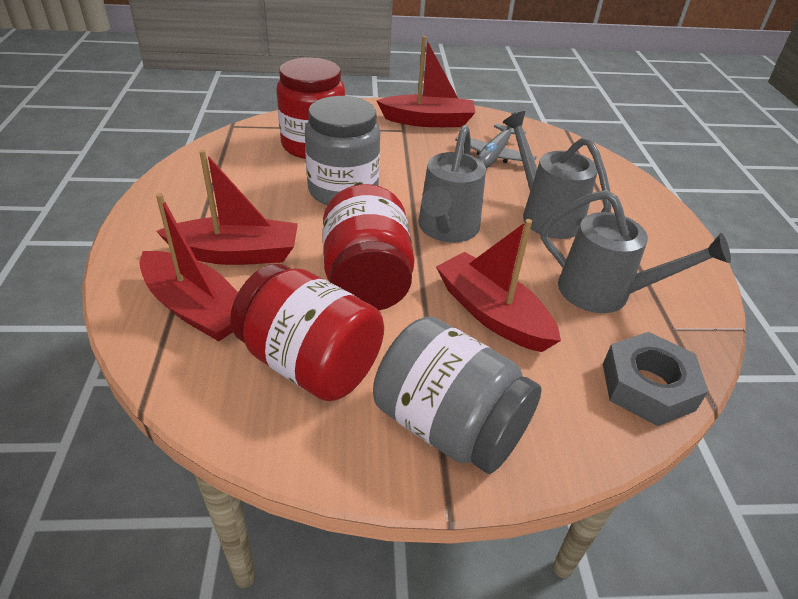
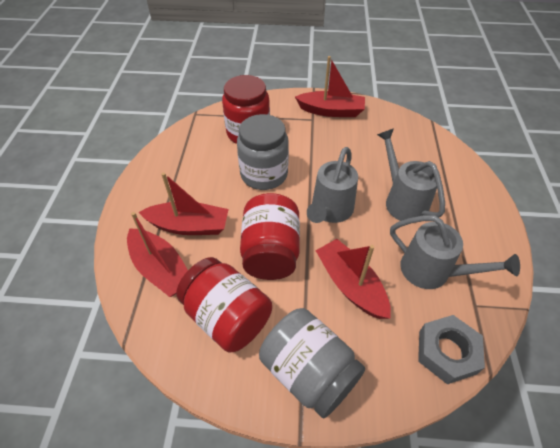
camera: 10 degrees right, 10 degrees up
(494, 155) = (374, 144): grey plane -> none

